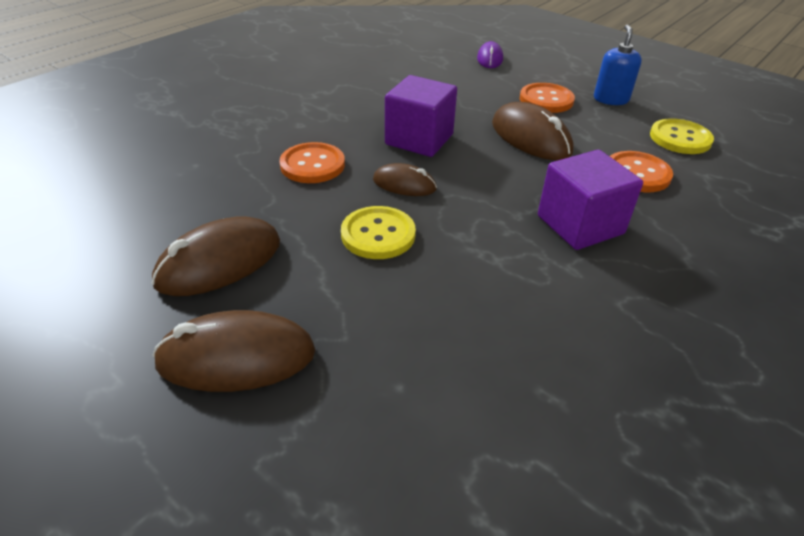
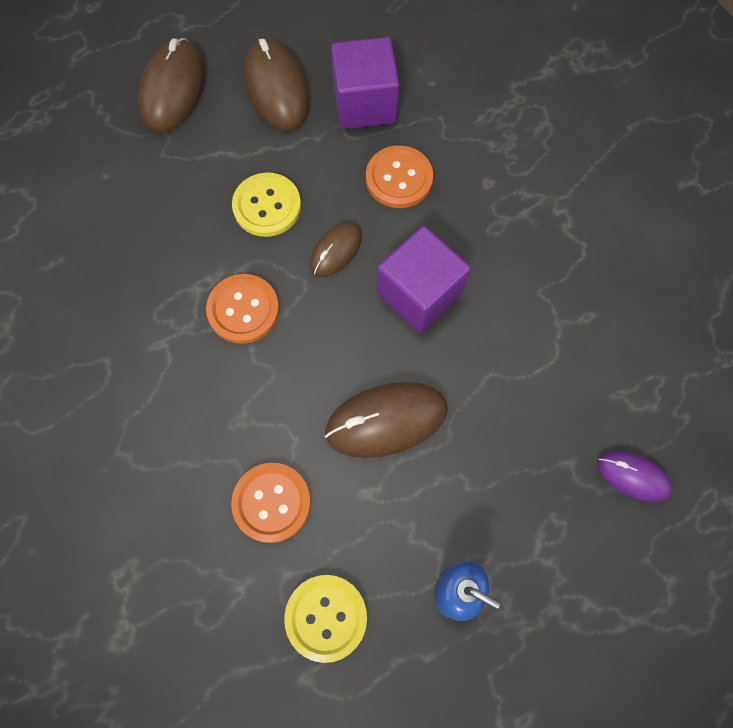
camera: 110 degrees right, 30 degrees up
(546, 100) = (478, 493): orange button -> orange button (243, 310)
(580, 225) = (212, 385): purple cube -> purple cube (365, 103)

